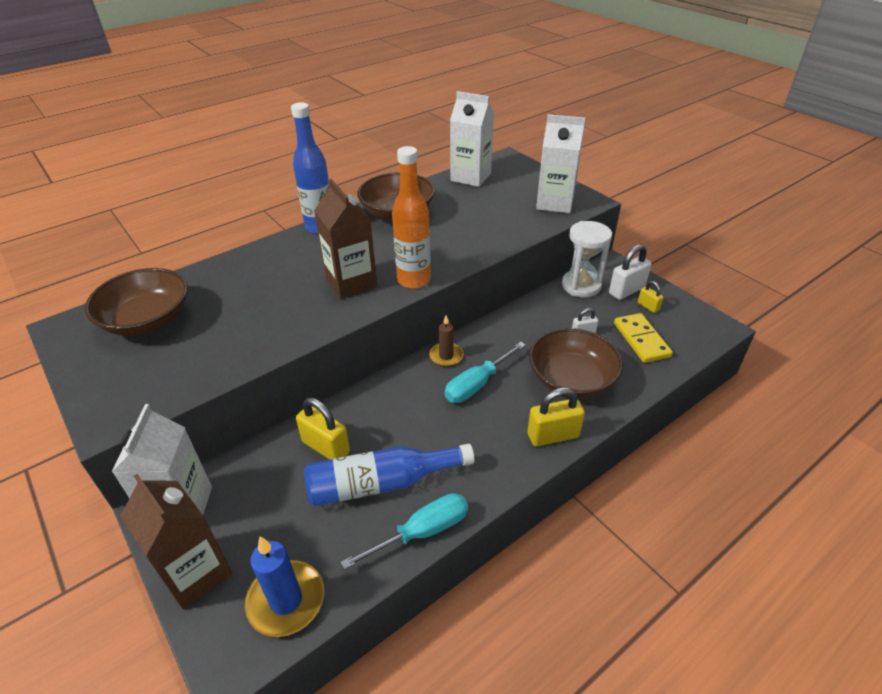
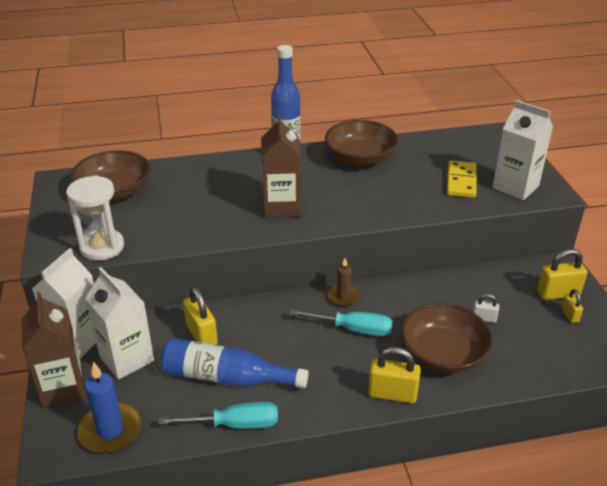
camera: 25 degrees right, 5 degrees down
(414, 280) = (334, 220): orange bottle -> none
(470, 177) = (451, 142): white carton -> white carton (126, 359)
(477, 385) = (354, 329): turquoise screwdriver -> turquoise screwdriver turned 150 degrees counterclockwise
(581, 286) = (513, 275): white hourglass -> white hourglass (102, 247)
(626, 290) = (558, 293): white padlock -> yellow padlock
(641, 340) = (538, 343): yellow domino -> yellow domino (461, 181)

